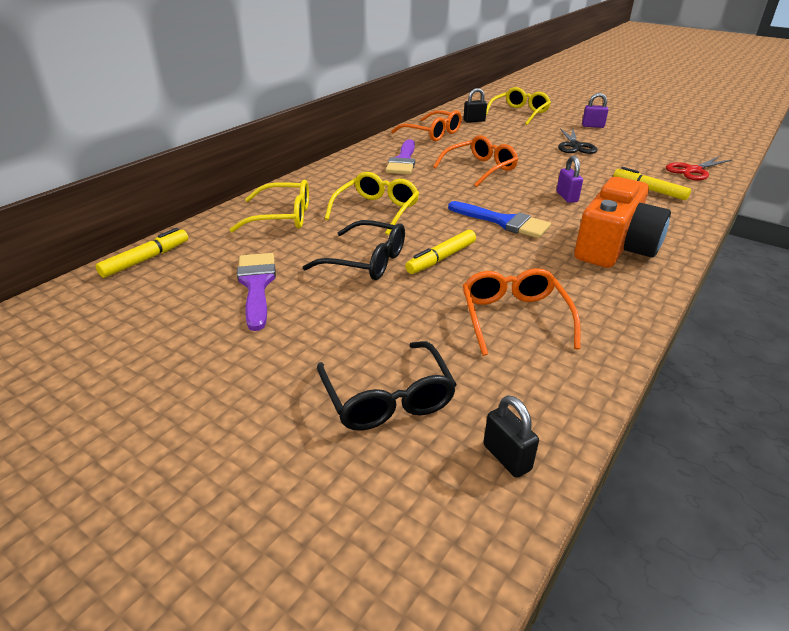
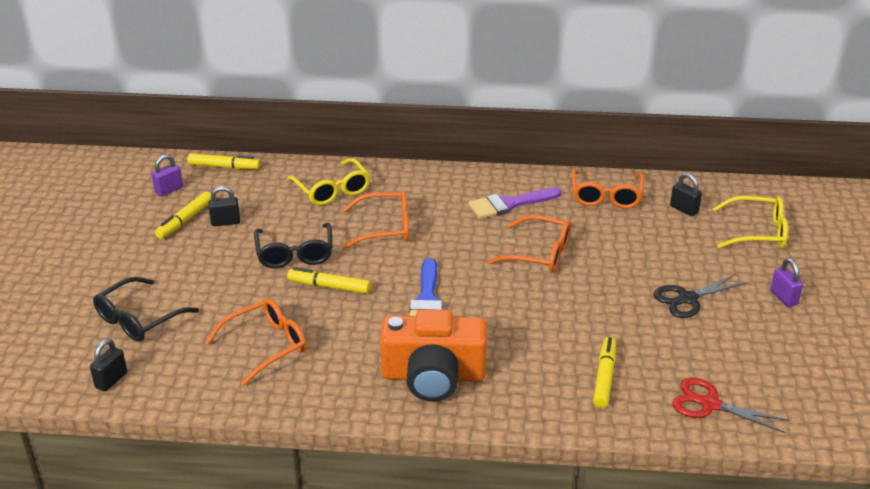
camera: 60 degrees right, 0 degrees up
(215, 310) = (185, 220): none -> yellow marker
(256, 285) = (225, 222): purple brush -> black padlock
(377, 210) = (386, 228): yellow glasses -> orange glasses
(567, 197) = (523, 324): purple padlock -> purple padlock (169, 190)

